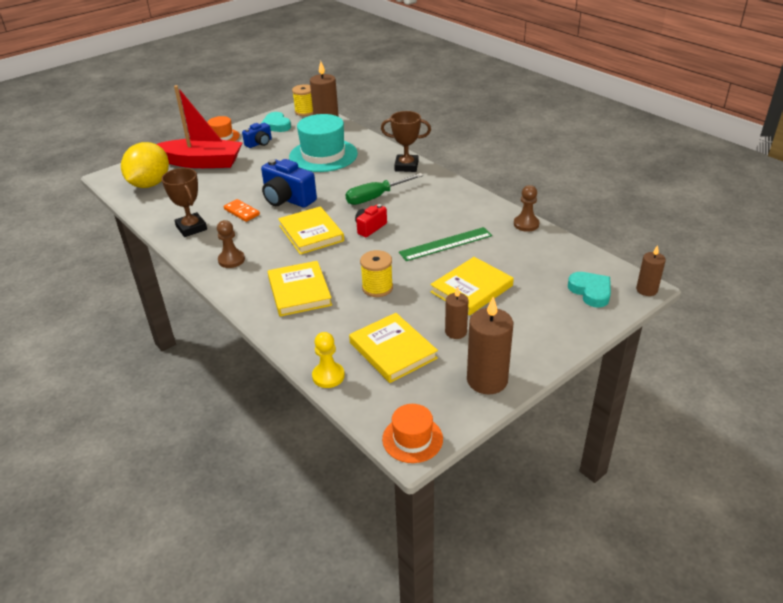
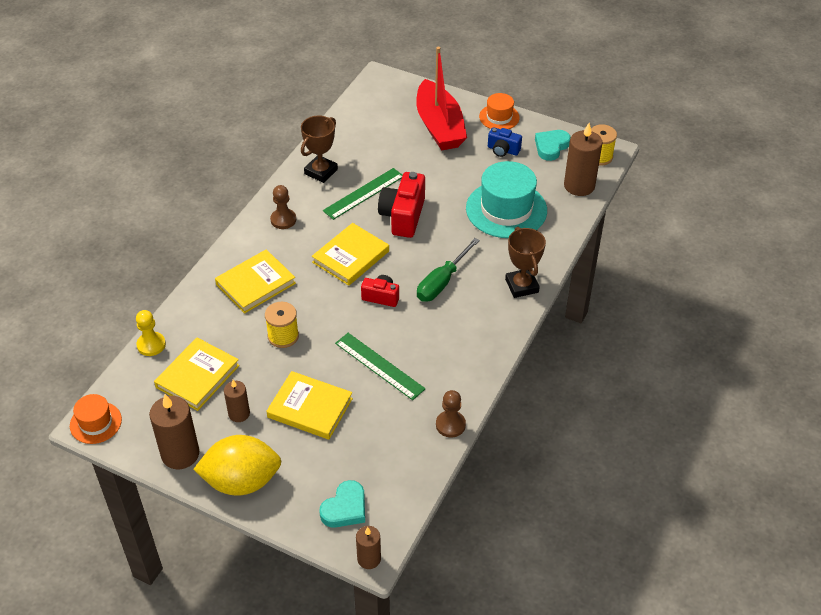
camera: 65 degrees right, 10 degrees up
(150, 184) = (380, 110): yellow lemon -> yellow lemon (241, 481)
(242, 212) = (364, 193): orange domino -> green ruler
(287, 199) = (403, 216): blue camera -> red camera
(376, 197) = (442, 282): green screwdriver -> green screwdriver turned 90 degrees counterclockwise

